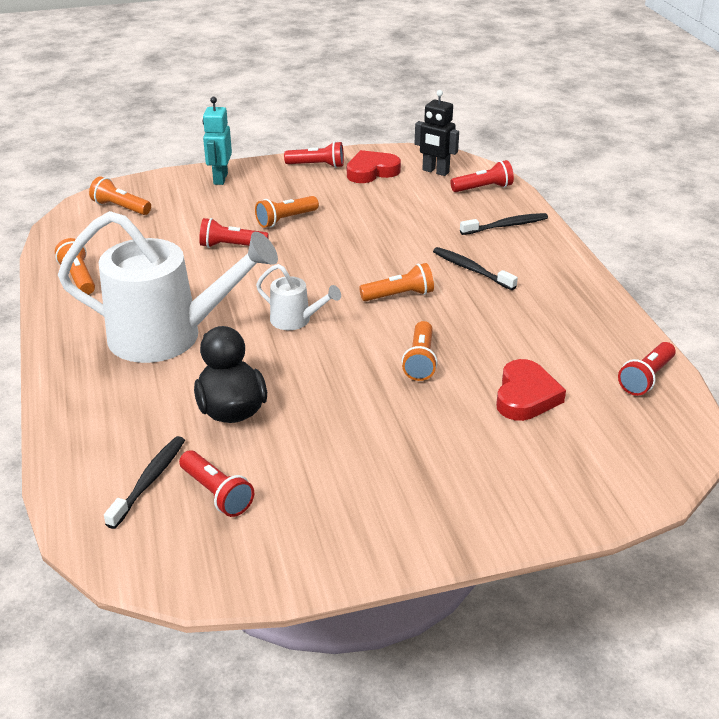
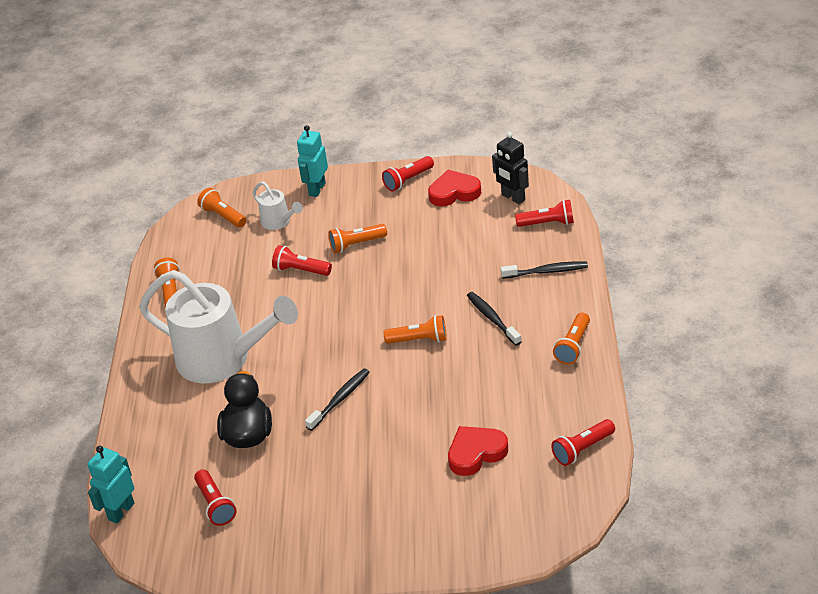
camera: 20 degrees right, 5 degrees up
(82, 519) = (121, 511): none -> turquoise robot
(149, 481) = (173, 487): black toothbrush -> black toothbrush (340, 399)
(296, 320) = (326, 356): white watering can -> white watering can (279, 222)
(317, 165) = (408, 180): red flashlight -> red flashlight turned 120 degrees clockwise
(420, 361) = (408, 408): orange flashlight -> orange flashlight (573, 346)
(525, 396) = (476, 453): red heart -> red heart turned 150 degrees counterclockwise

